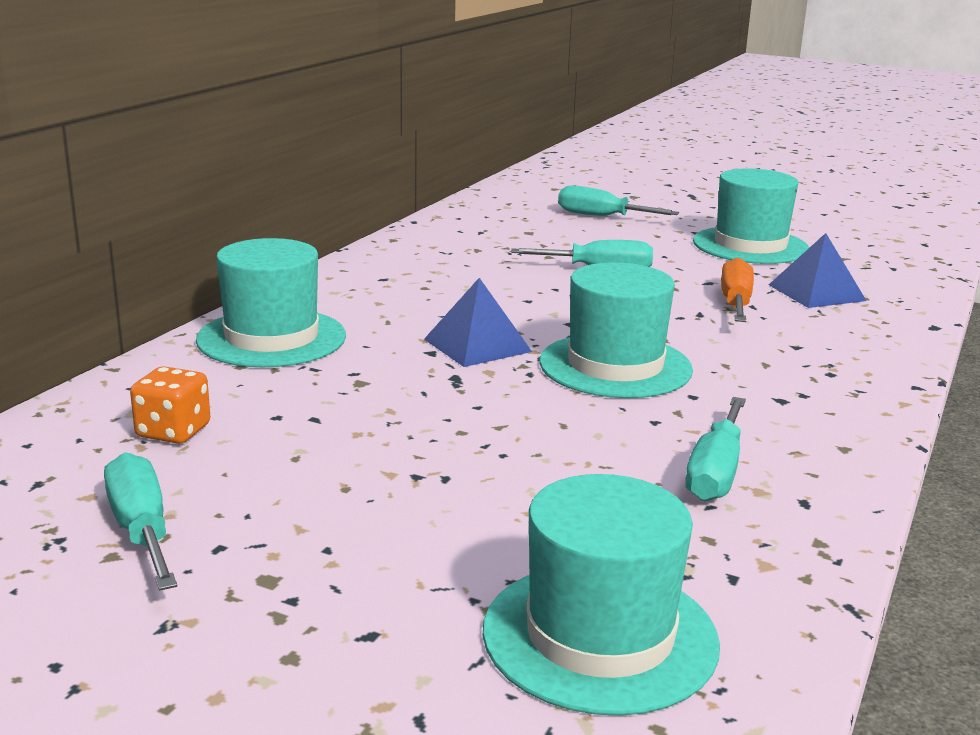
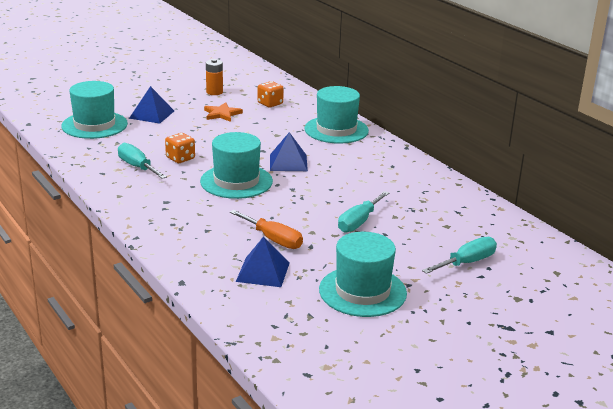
camera: 120 degrees right, 5 degrees up
(141, 530) = (214, 92): turquoise screwdriver -> orange battery
(304, 470) = (222, 114): none -> orange star
(414, 569) = (152, 114): none -> blue pyramid
(607, 441) = (180, 158): none -> orange dice

